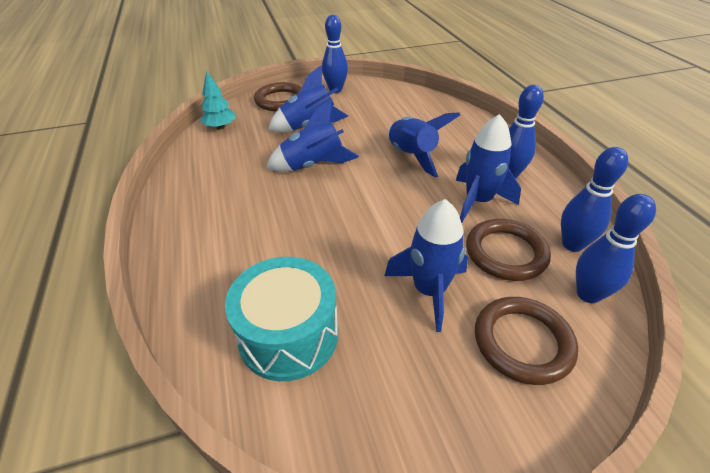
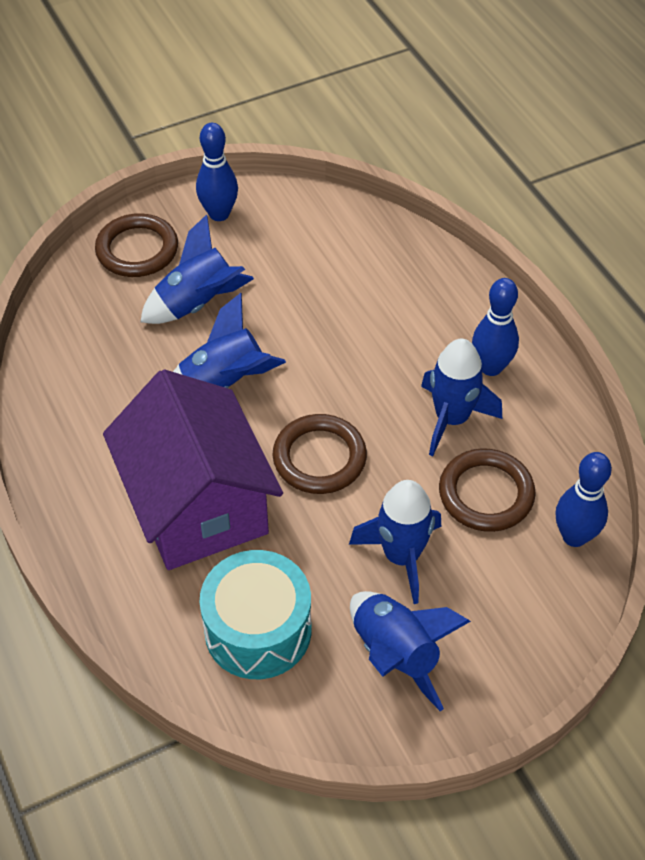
camera: 10 degrees left, 10 degrees up
(220, 127) = (62, 321): turquoise tree -> none
(269, 234) = (197, 505): none -> purple house
(412, 156) = (358, 349): blue rocket -> blue rocket (395, 654)
(522, 342) = (502, 602): brown ring -> brown ring (319, 458)
(572, 244) = (563, 471): blue bowling pin -> none

